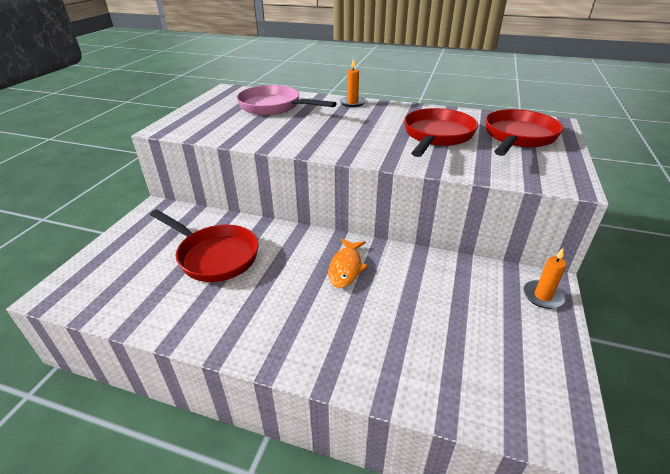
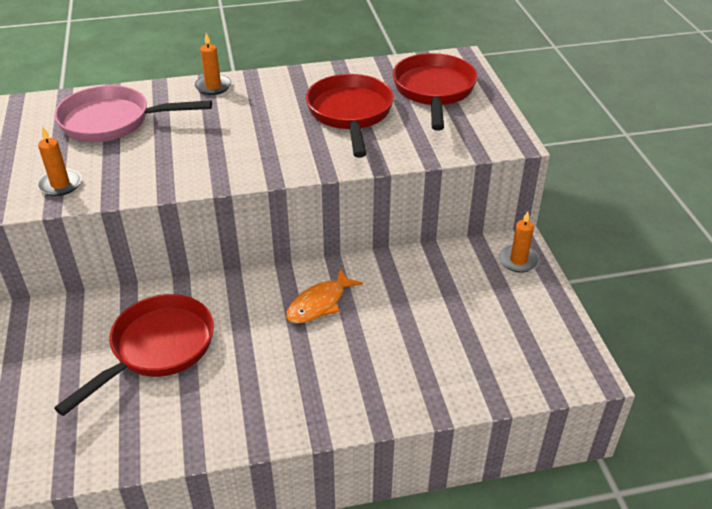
camera: 30 degrees left, 5 degrees up
(211, 128) = (60, 184): none -> orange candle
(214, 256) = (157, 349): red pan -> red pan turned 60 degrees counterclockwise
(346, 268) = (319, 303): orange fish -> orange fish turned 60 degrees clockwise

